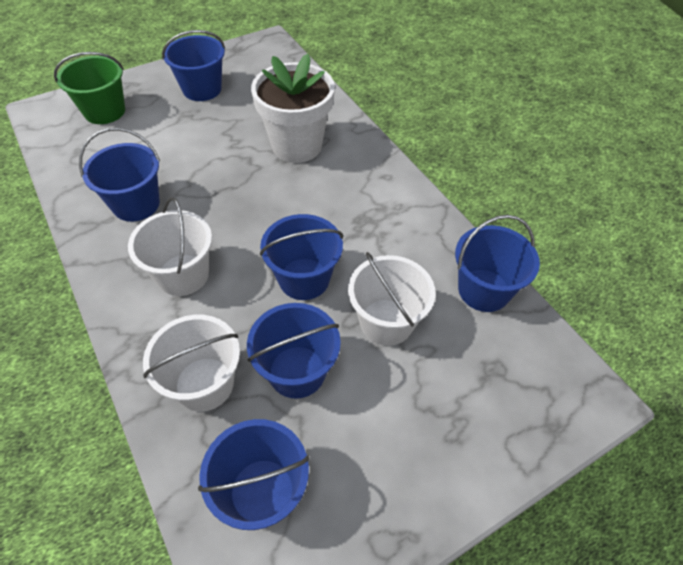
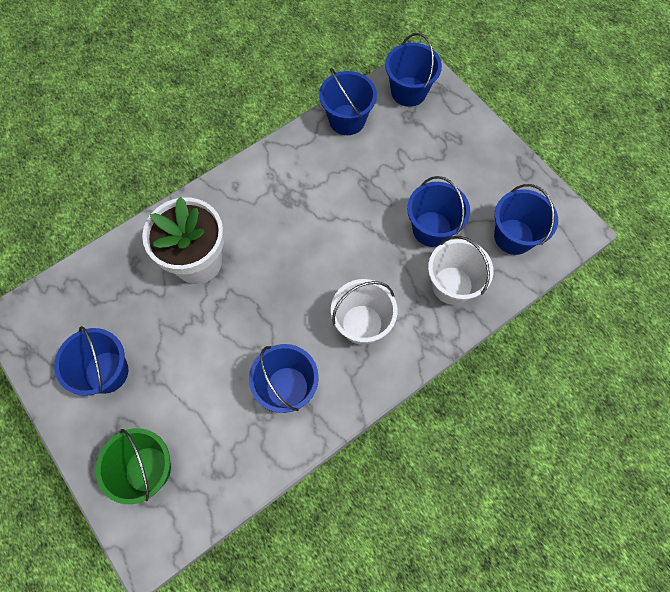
camera: 95 degrees left, 15 degrees up
(304, 279) = (353, 235): blue bucket -> blue bucket (408, 92)
(386, 322) = (383, 178): white bucket -> none

